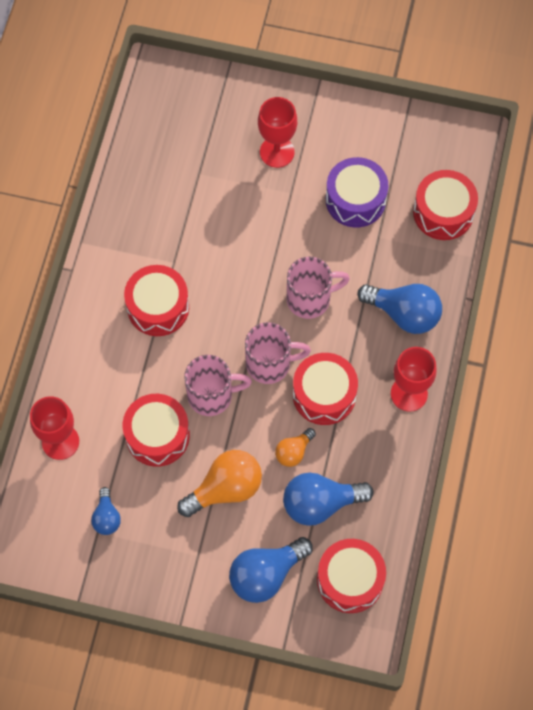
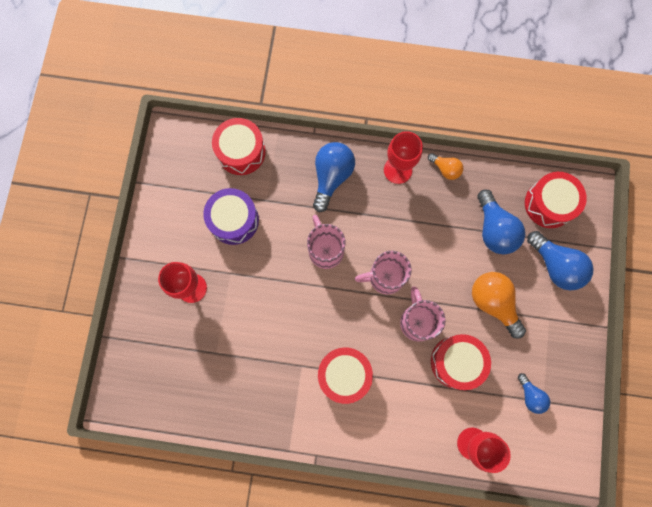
camera: 95 degrees left, 10 degrees up
(106, 517) = (530, 395): blue light bulb -> blue light bulb turned 75 degrees clockwise
(270, 364) = (385, 277): pink mug -> pink mug turned 90 degrees counterclockwise
(293, 452) = (456, 253): orange light bulb -> orange light bulb (445, 169)
(324, 395) = (406, 233): red drum -> none

